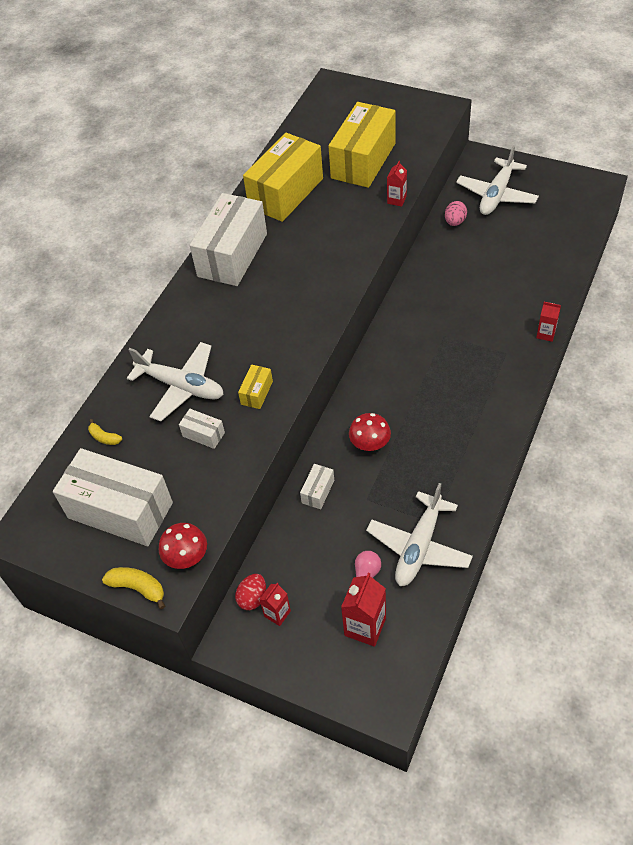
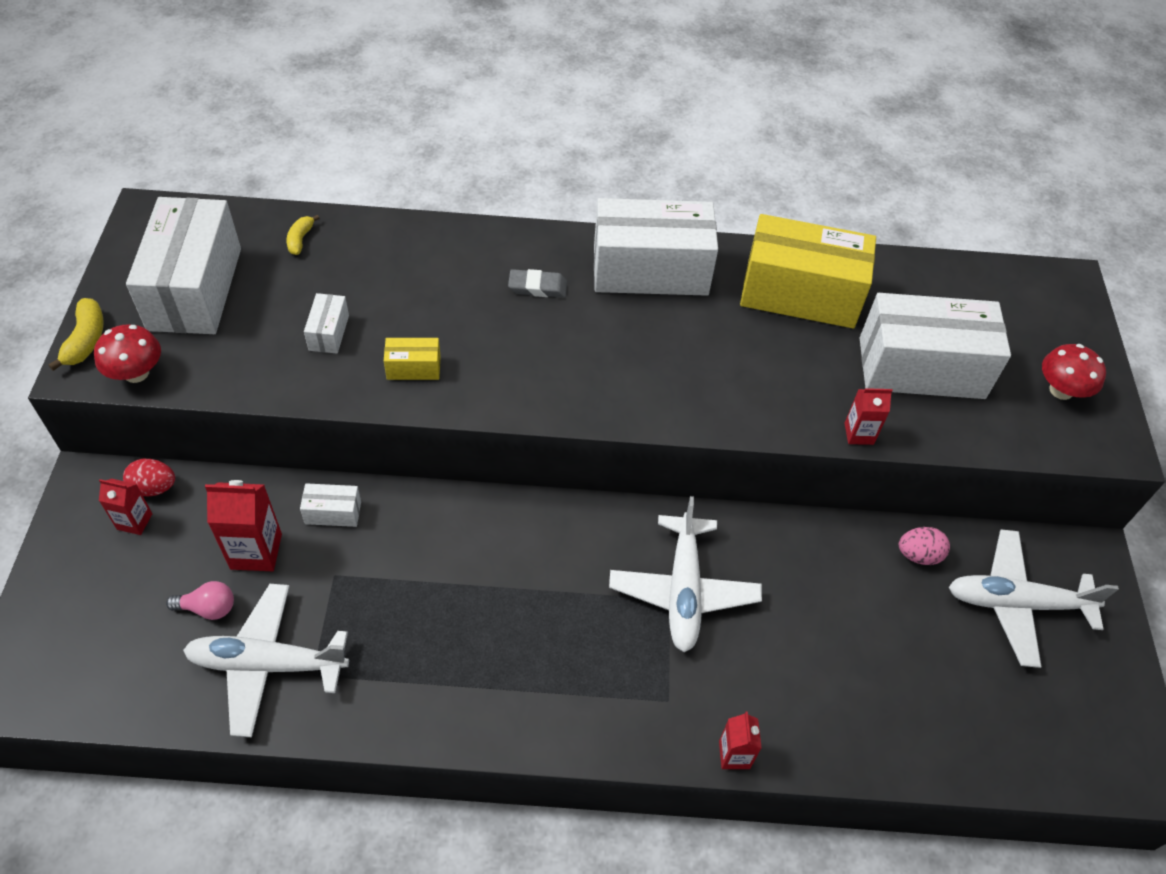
camera: 60 degrees right, 0 degrees up
(181, 386) = (401, 287): white plane -> white plane (683, 590)
(218, 313) = (537, 287): none -> grey eraser
(363, 161) = (921, 368): yellow box -> white box
(365, 627) = (127, 629): red carton -> red carton (256, 551)
(370, 444) = (430, 553): red mushroom -> red mushroom (1061, 390)

